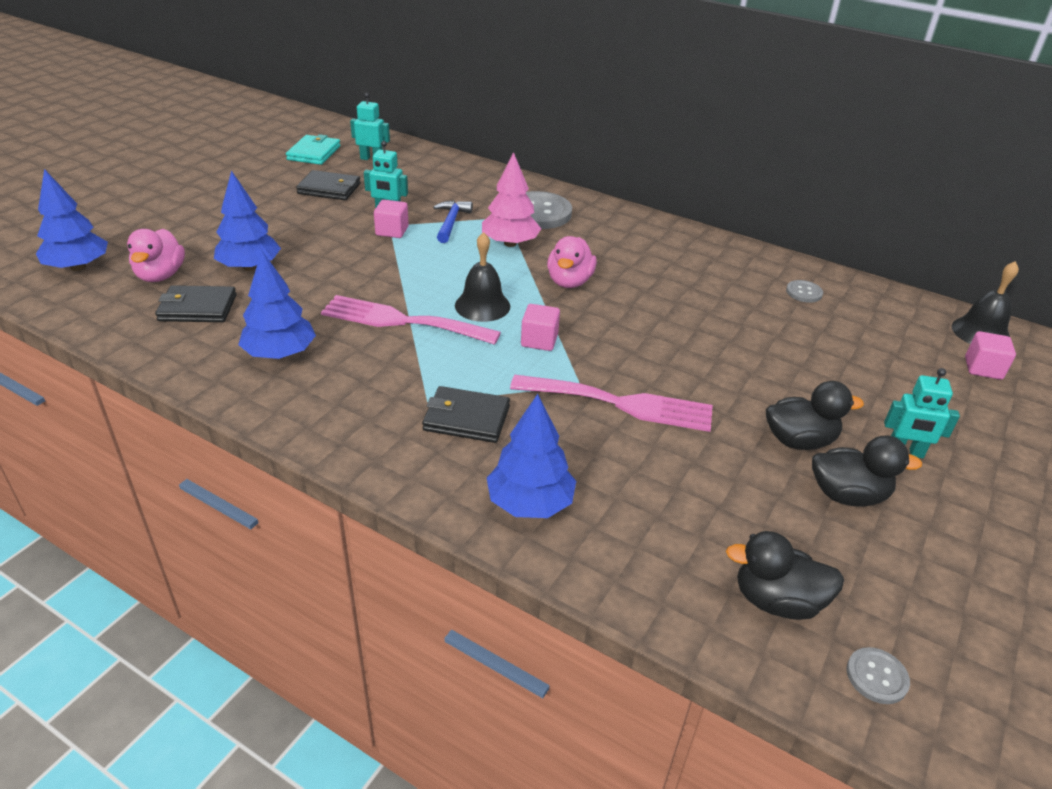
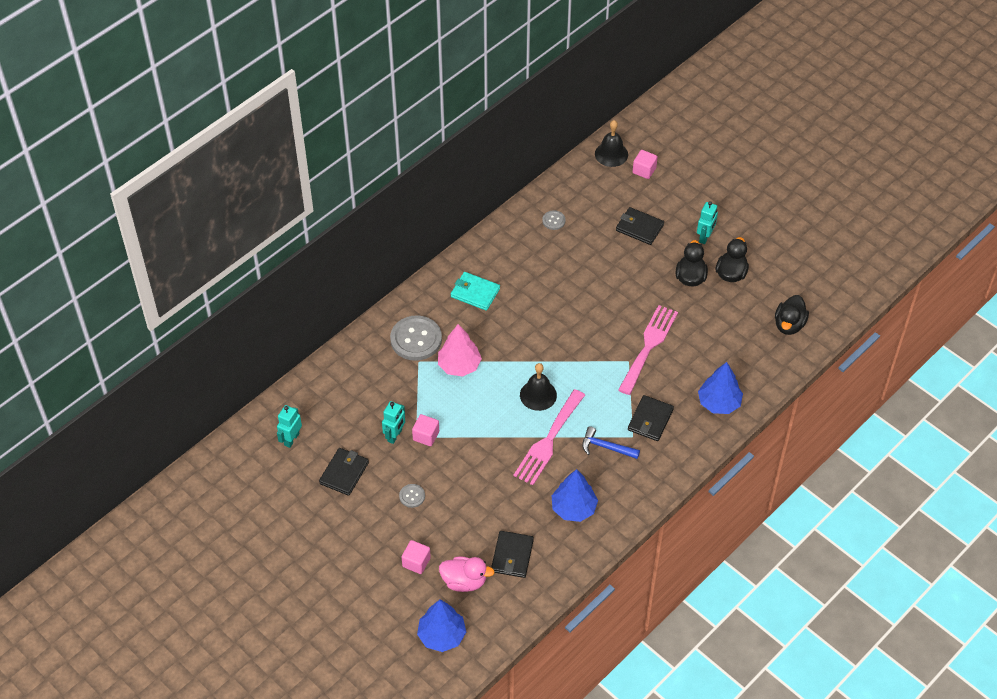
camera: 75 degrees left, 15 degrees up
(250, 267) = (462, 526): blue tree -> none
(314, 153) = (268, 481): turquoise wallet -> turquoise wallet (475, 293)
(451, 222) = (420, 397): blue hammer -> blue hammer (606, 447)
(539, 340) = (582, 372): pink cube -> pink cube (416, 562)
(569, 282) = (517, 341): pink duck -> none
(860, 373) = (639, 227): none -> black wallet
(876, 677) = (829, 306): grey button -> grey button (412, 496)

